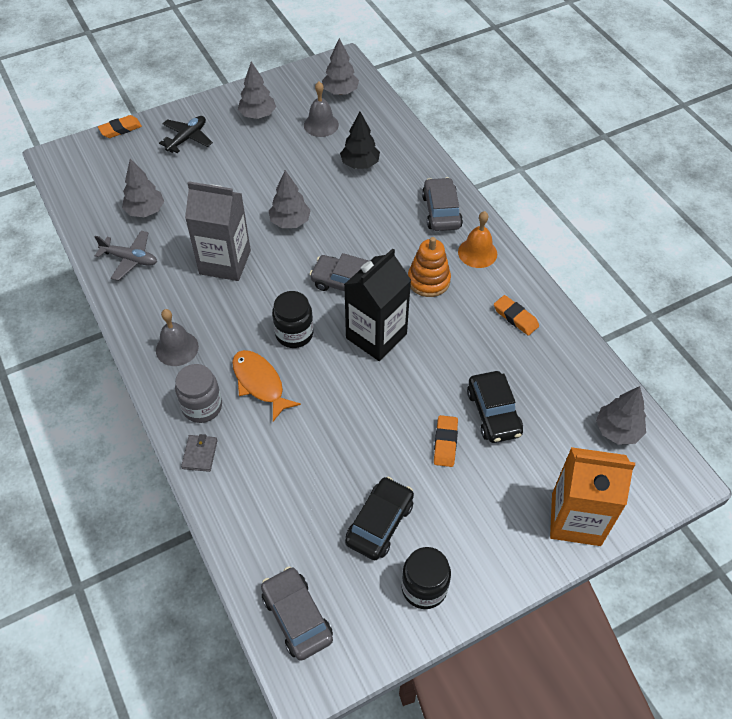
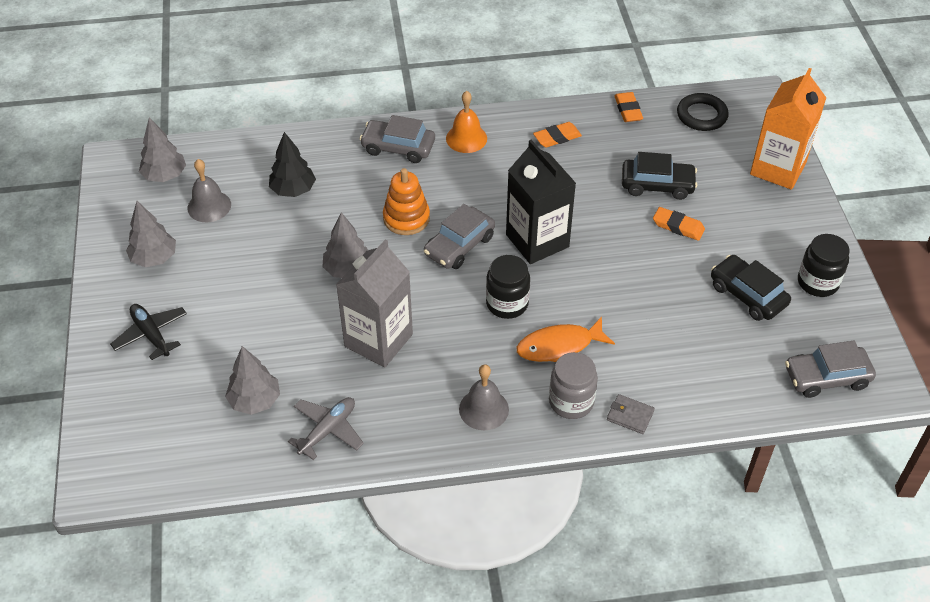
camera: 70 degrees left, 5 degrees down
(120, 129) = (87, 402): orange eraser -> orange eraser (628, 110)
(428, 280) = (485, 183): orange stacking toy -> orange stacking toy (406, 218)
(617, 430) = (701, 115): grey tree -> black ring

